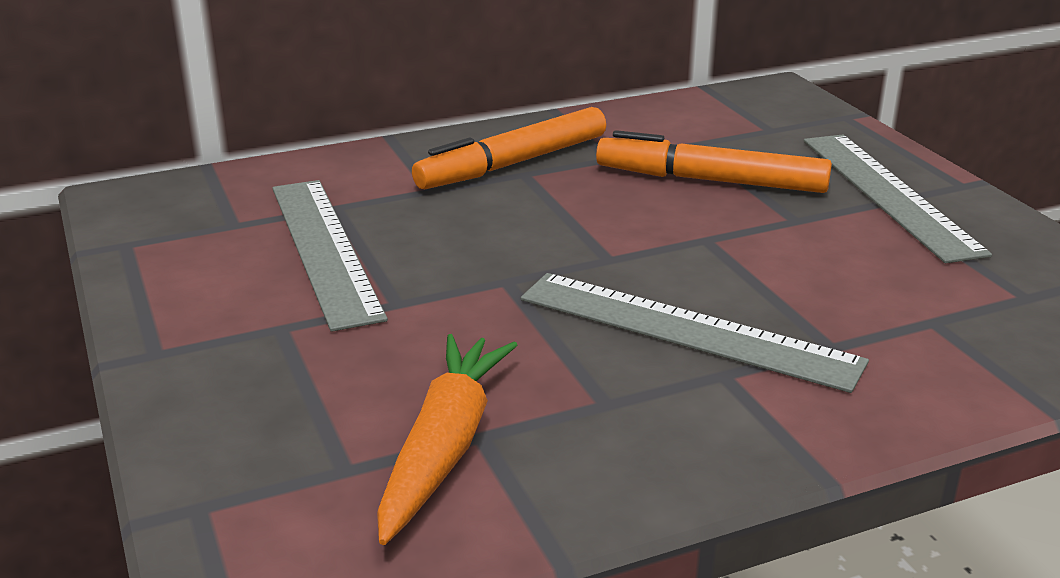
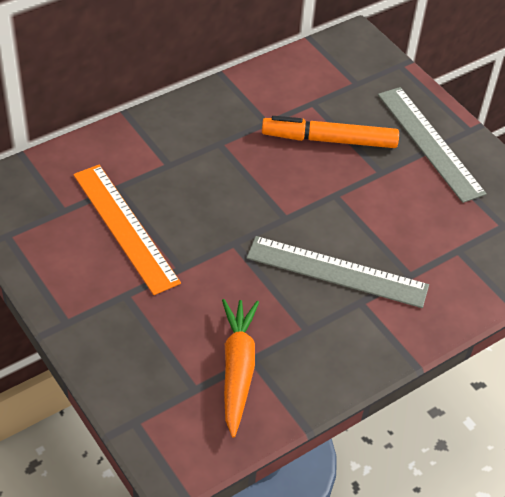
camera: 15 degrees left, 20 degrees up
(324, 249) = (125, 227): grey ruler -> orange ruler
(514, 163) = (211, 134): orange marker -> none

